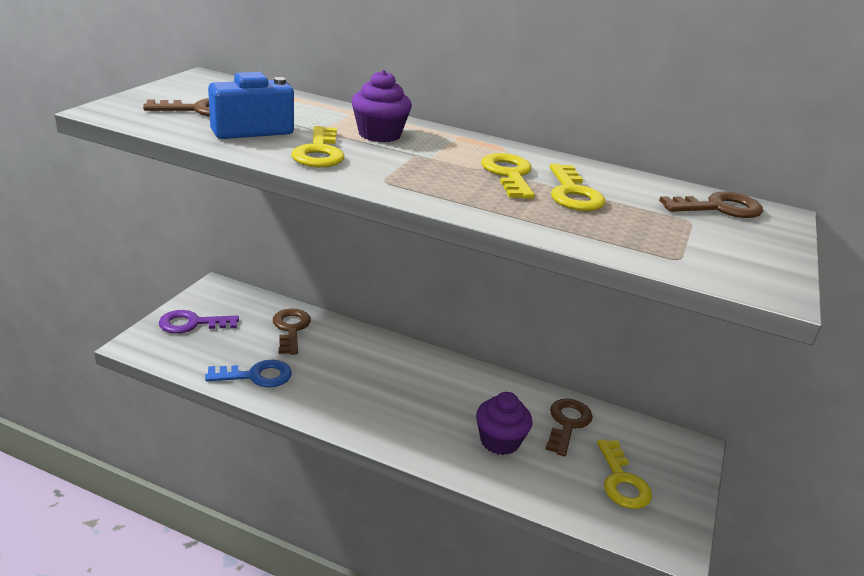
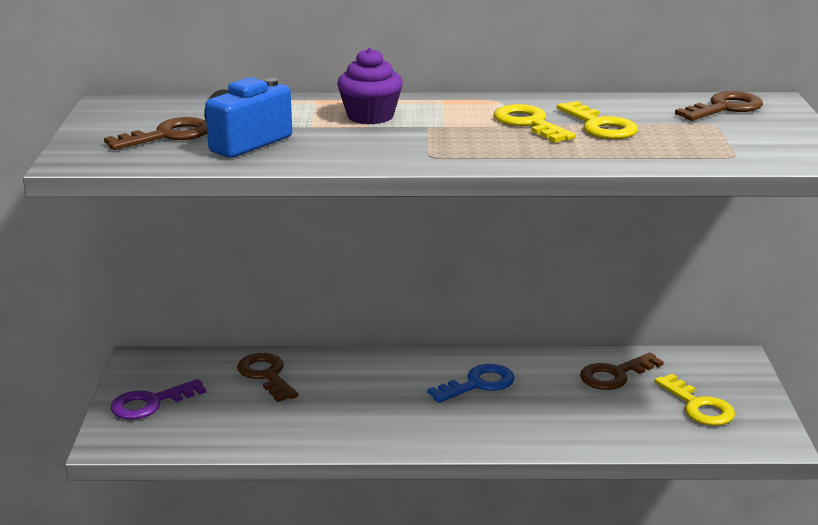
camera: 20 degrees left, 5 degrees down
(256, 376) = (273, 430): blue key -> blue key (478, 384)
(319, 152) = (340, 147): yellow key -> none
(499, 441) = (566, 409): purple cupcake -> none
(567, 423) = (615, 375): brown key -> brown key turned 120 degrees counterclockwise

